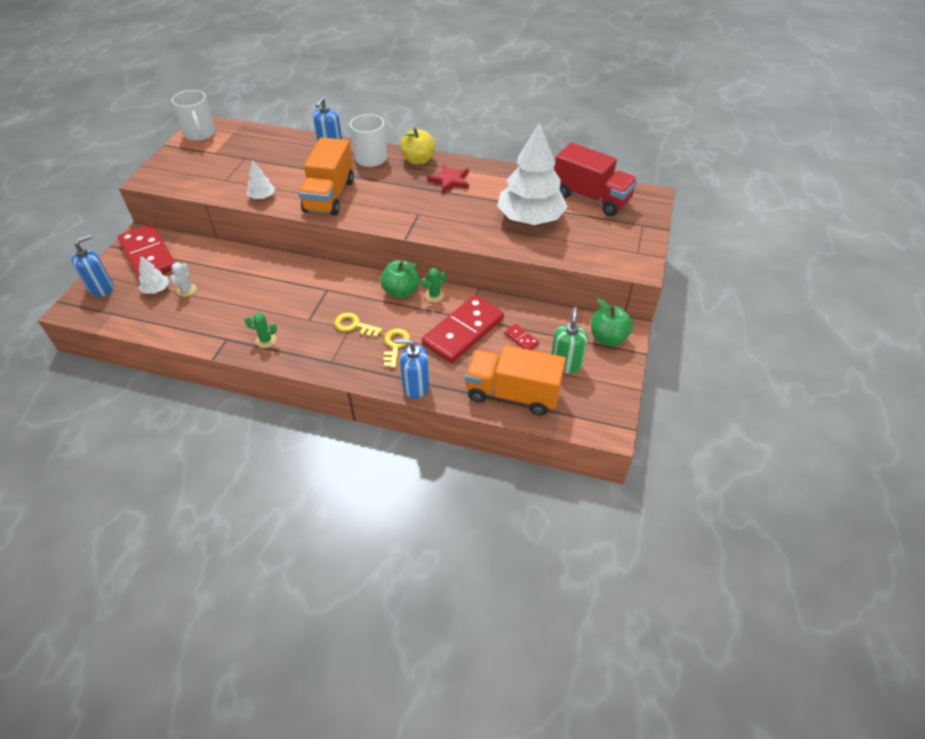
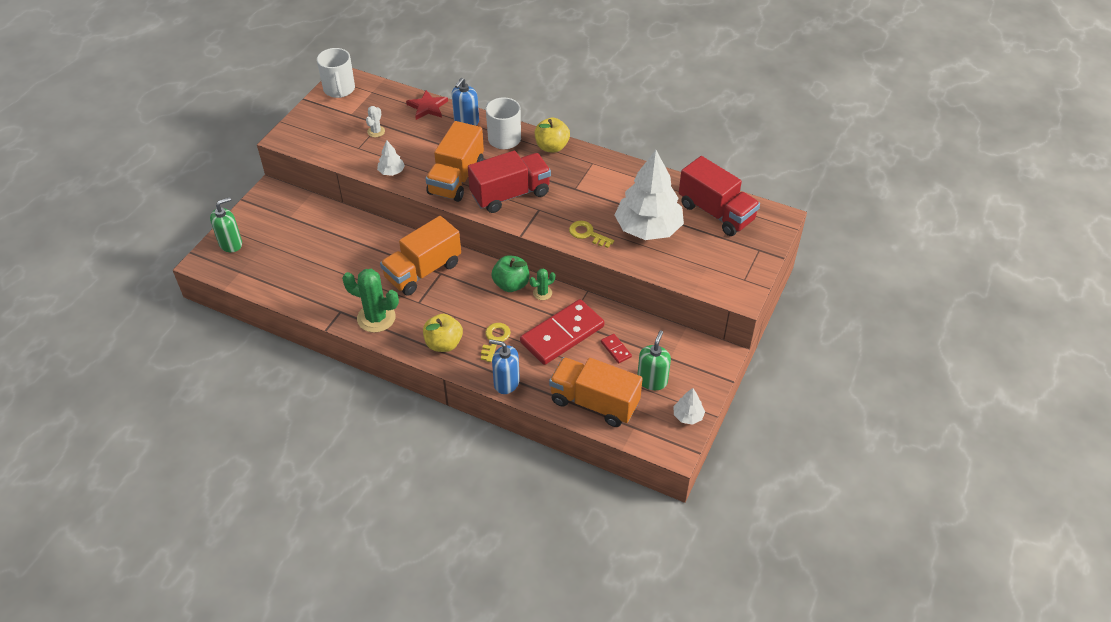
camera: 10 degrees right, 0 degrees up
(101, 288) = (231, 243): blue soap dispenser -> green soap dispenser
(148, 255) = (276, 214): red domino -> none
(156, 289) = (281, 252): white tree -> white tree (688, 416)
(187, 290) = (309, 256): white cactus -> white cactus (376, 131)
(266, 340) = (376, 318): green cactus -> green cactus, size x1.96
(308, 290) = (423, 271): none -> orange truck
(342, 356) = (443, 344): none -> yellow apple
(354, 325) = (460, 314): yellow key -> yellow key (587, 234)
(387, 204) = (510, 194): none -> red truck
(450, 180) = (578, 175): red star -> red star (427, 107)
(608, 338) = (700, 360): green apple -> none

